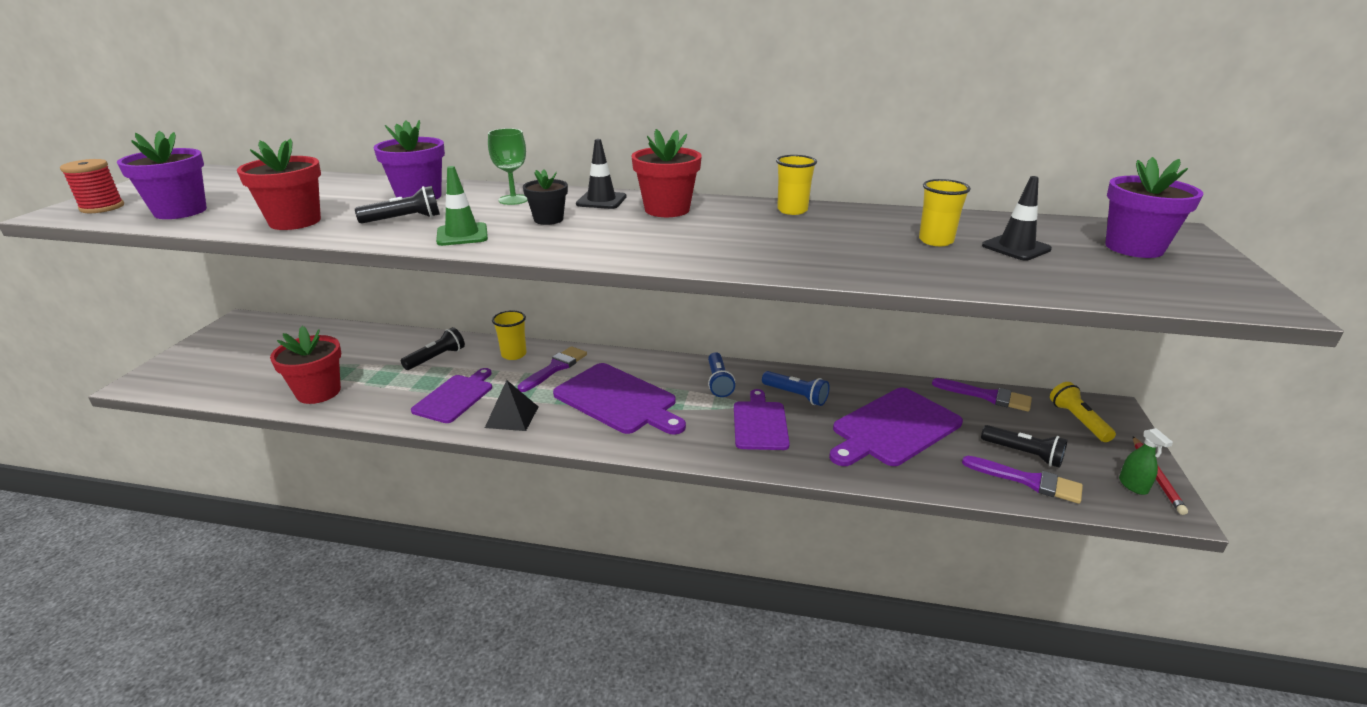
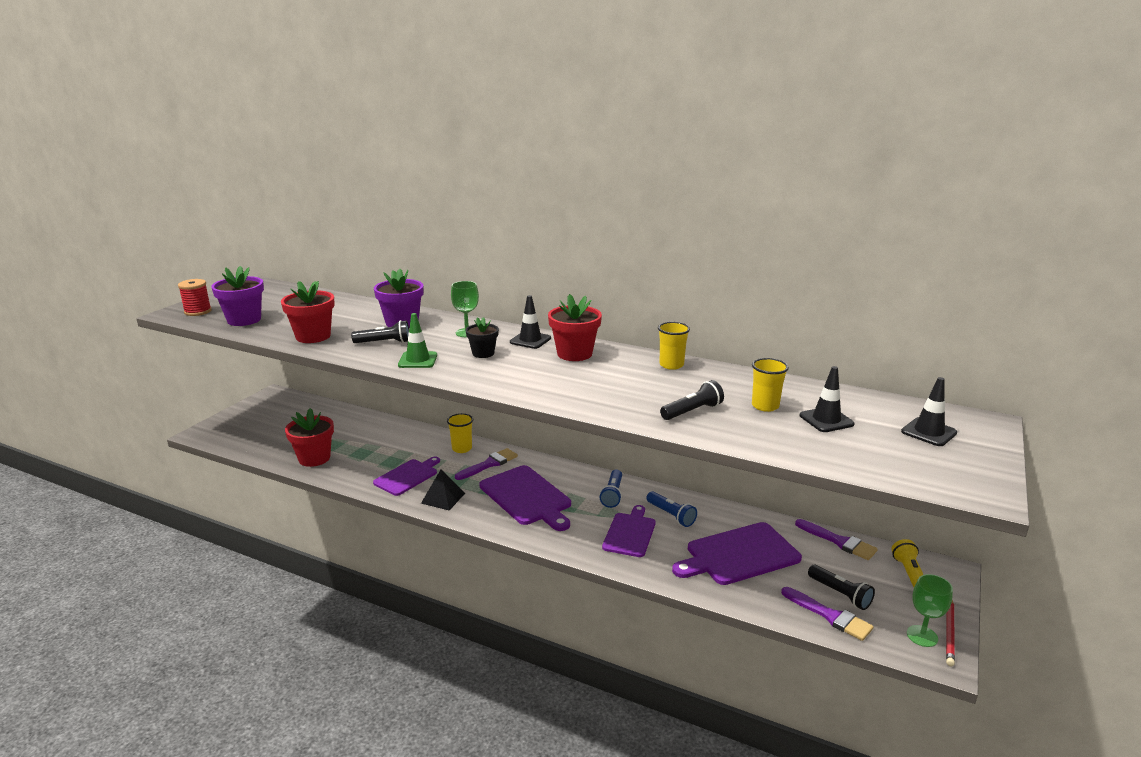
camera: 15 degrees right, 5 degrees down
(436, 358) = (403, 443): black flashlight -> black flashlight (692, 411)
(1133, 485) = (922, 636): green spray bottle -> green goblet
(1134, 248) = (929, 432): purple flower pot -> black traffic cone

